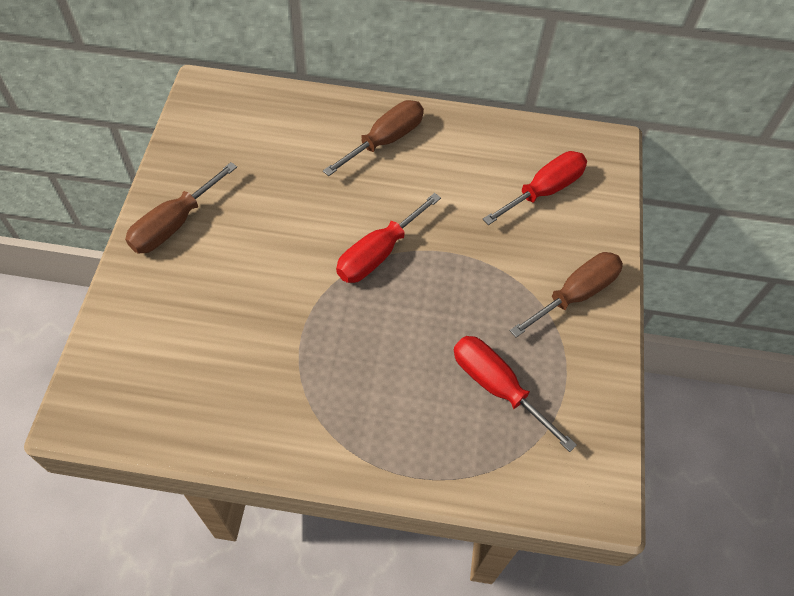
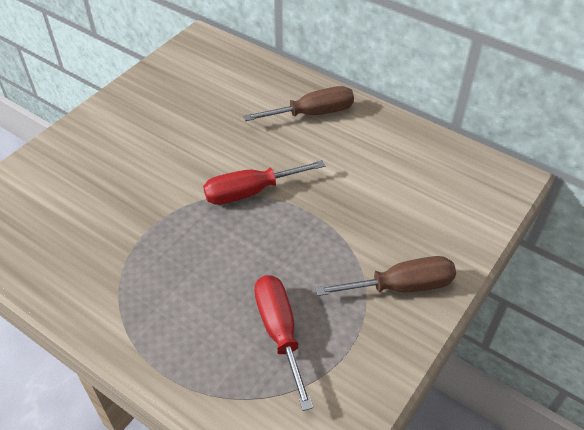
camera: 30 degrees right, 10 degrees down
(174, 224) = (114, 119): brown screwdriver -> none
(544, 190) = (426, 194): red screwdriver -> none

